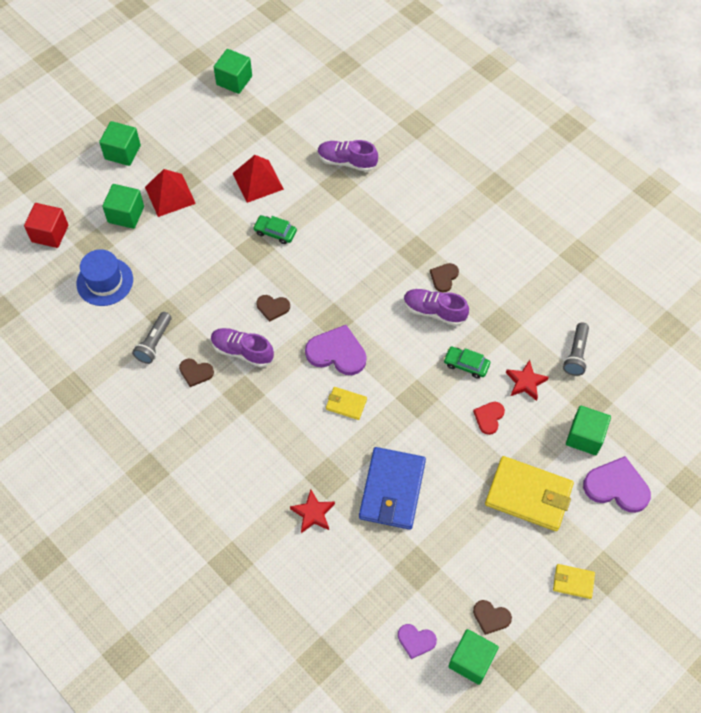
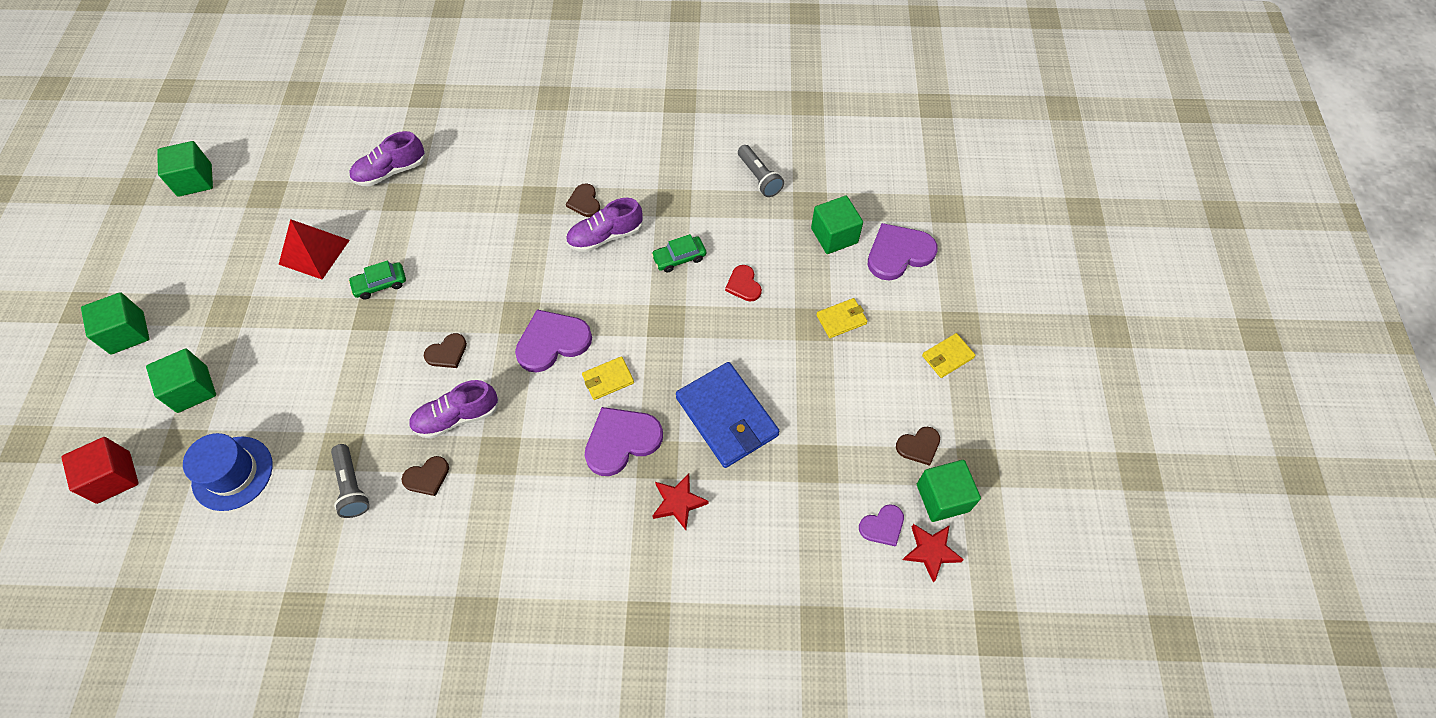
camera: 45 degrees left, 0 degrees up
(170, 195) = (227, 334): red pyramid -> none
(317, 448) = (621, 441): none -> purple heart
(525, 382) = (743, 232): red star -> red star (930, 551)
(528, 495) = (841, 319): yellow wallet -> yellow wallet, size x0.49

